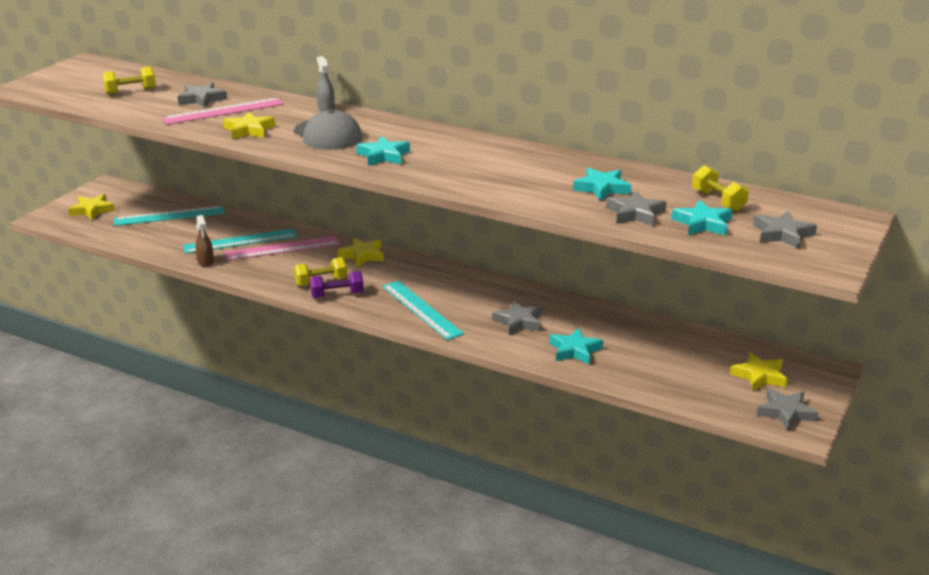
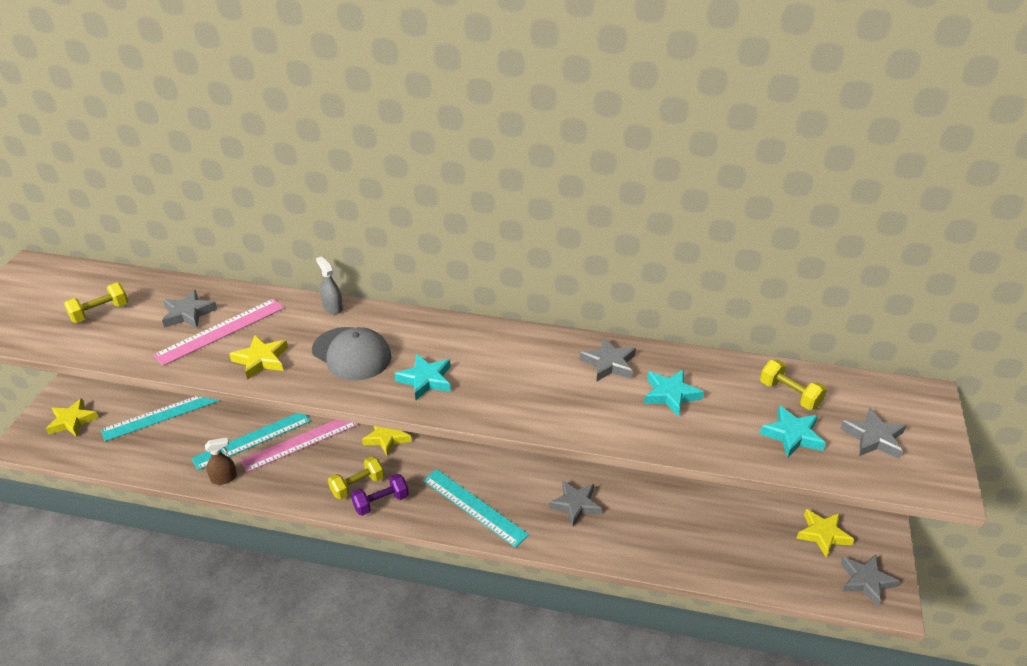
camera: 15 degrees left, 10 degrees up
(205, 261) = (224, 478): brown spray bottle -> brown spray bottle turned 75 degrees counterclockwise
(575, 350) = (643, 535): turquoise star -> none
(635, 213) = (721, 431): grey star -> grey star (609, 364)

